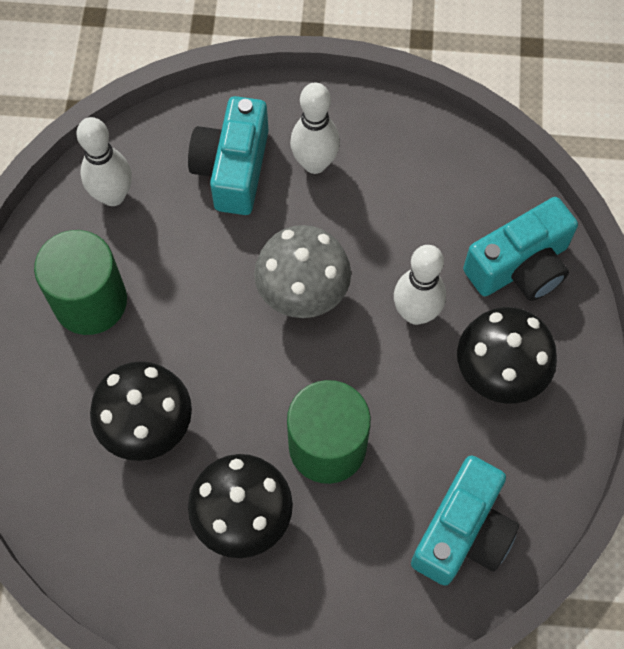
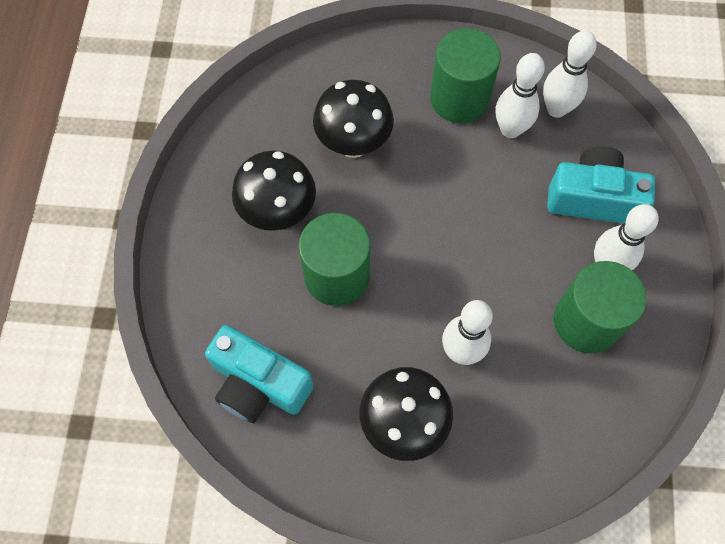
camera: 90 degrees right, 0 degrees up
(138, 247) = (510, 129): none -> white bowling pin
(303, 294) = (474, 256): grey mushroom -> none
(378, 189) = (586, 321): none -> green cylinder
(520, 266) = (515, 451): turquoise camera -> none

